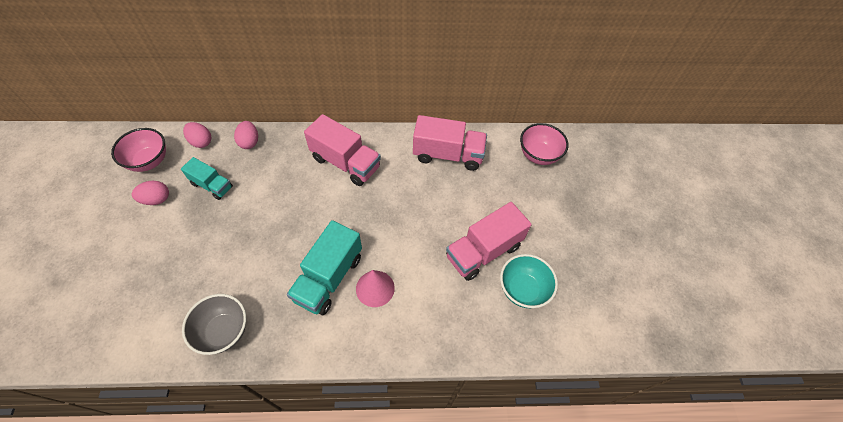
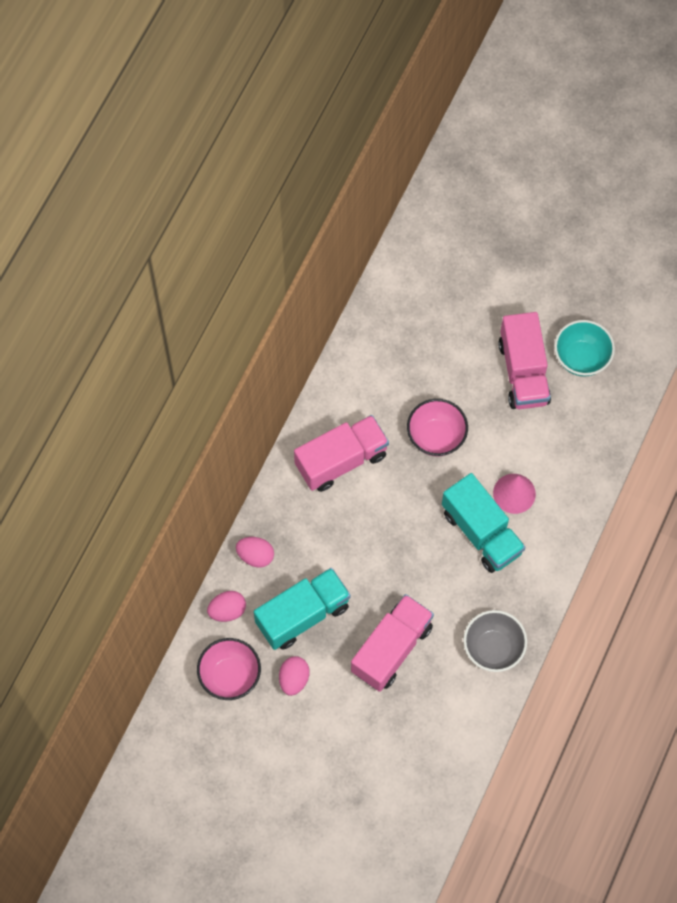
camera: 60 degrees left, 10 degrees up
(212, 185) = (303, 615): turquoise truck -> turquoise truck, size x1.68
(448, 155) = (385, 346): pink truck -> pink truck (392, 649)
(538, 155) = (433, 251): pink bowl -> pink bowl (436, 437)

